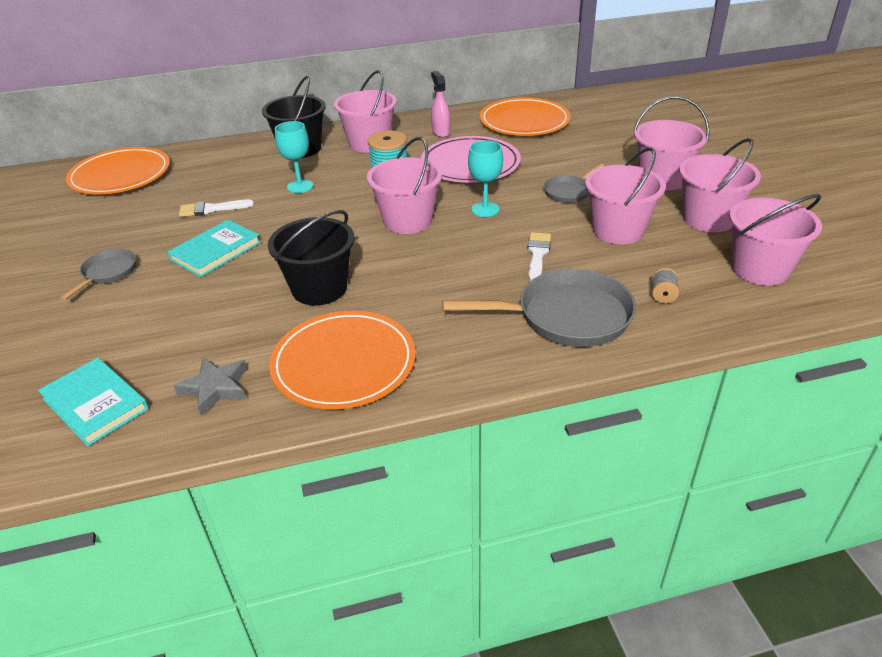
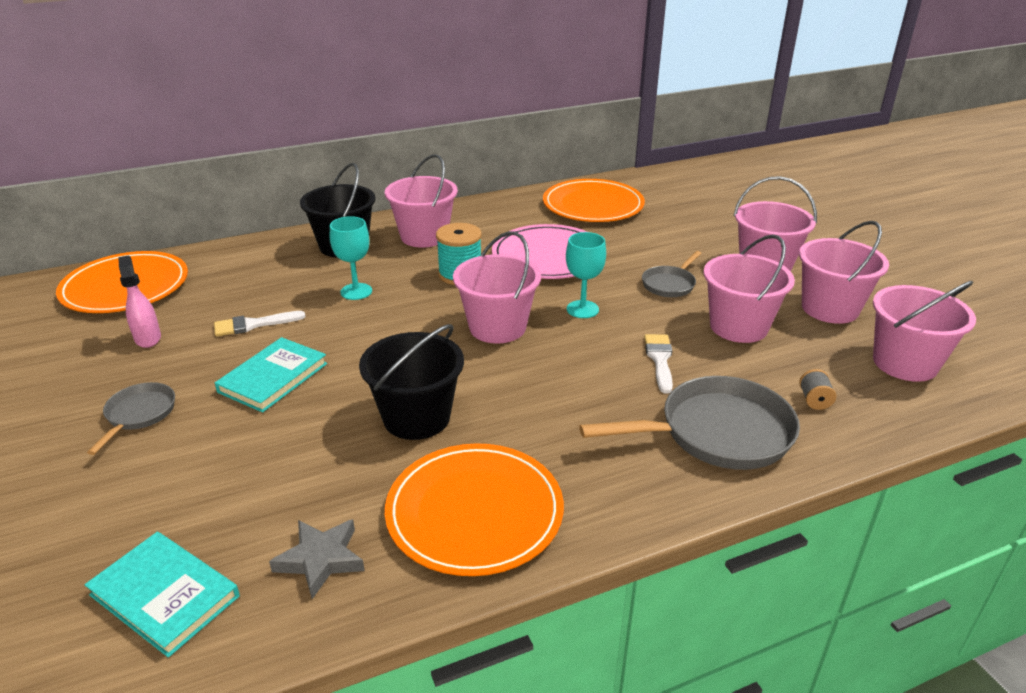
camera: 10 degrees left, 5 degrees down
(441, 132) = (503, 221): pink spray bottle -> pink spray bottle (148, 338)

